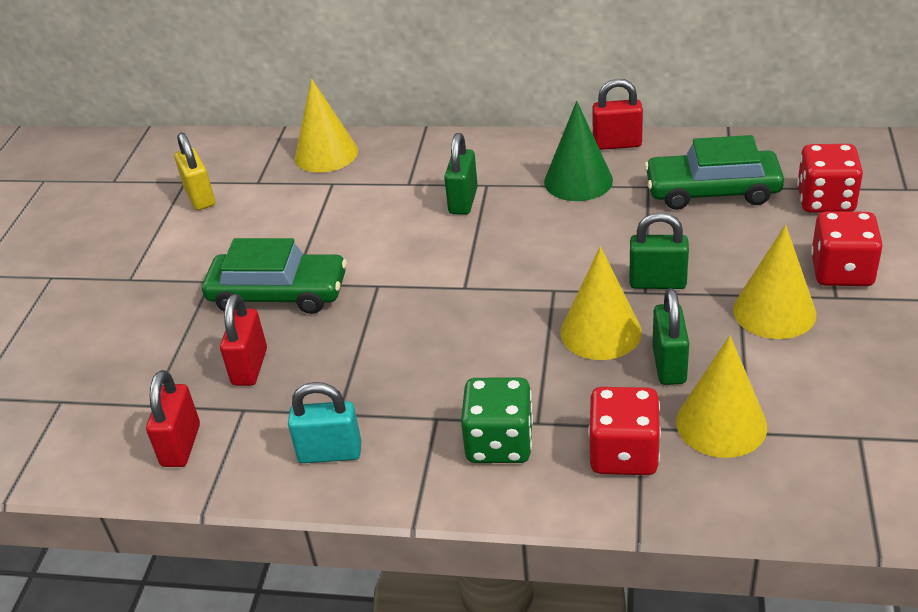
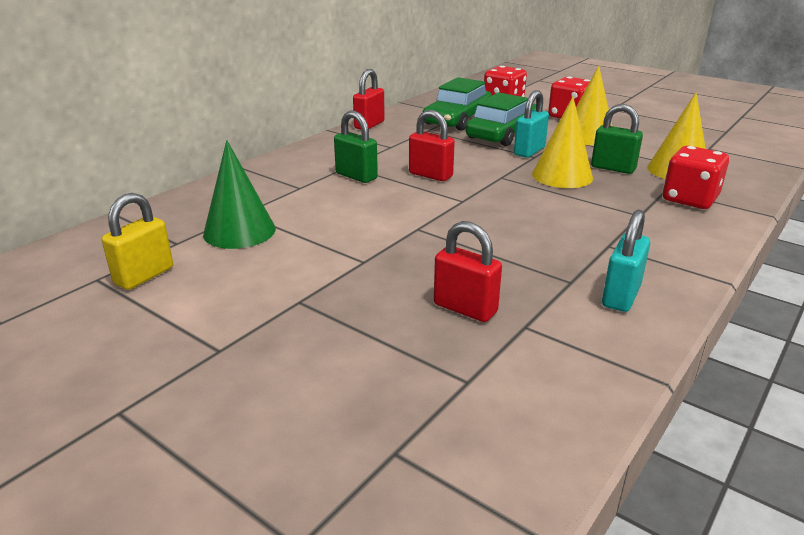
camera: 65 degrees left, 10 degrees down
(181, 445) = (553, 374): red padlock -> red padlock (430, 175)
(200, 197) = (144, 276): yellow padlock -> yellow padlock turned 60 degrees counterclockwise
(278, 294) = (371, 271): green car -> green car (503, 133)
(326, 154) = (195, 205): yellow cone -> none
(499, 443) = (654, 231): green dice -> none
(578, 181) = (391, 142): green cone -> green cone (239, 231)
(657, 282) = (529, 151): green padlock -> turquoise padlock

